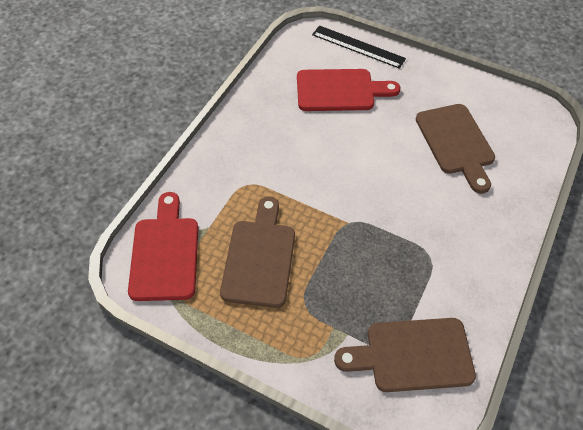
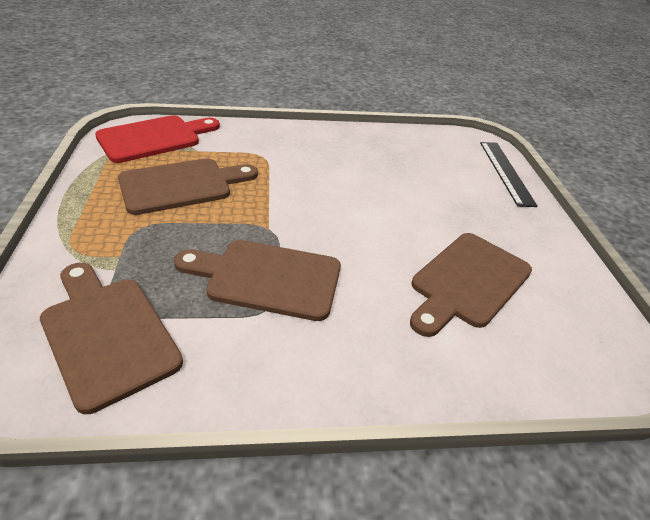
camera: 55 degrees right, 15 degrees down
(340, 90) = (434, 176): red cutting board -> none
(402, 246) = (267, 278): none -> brown cutting board

